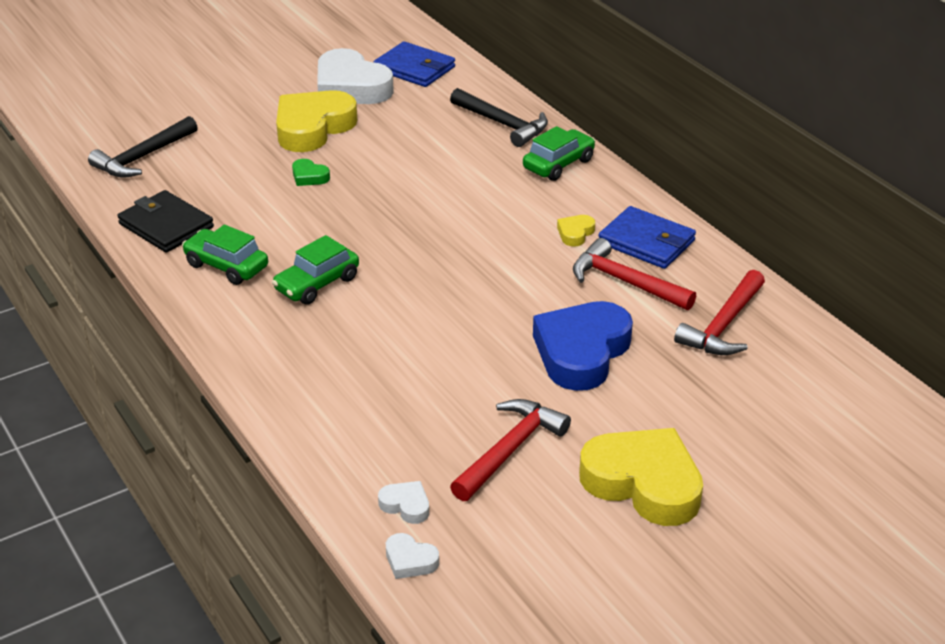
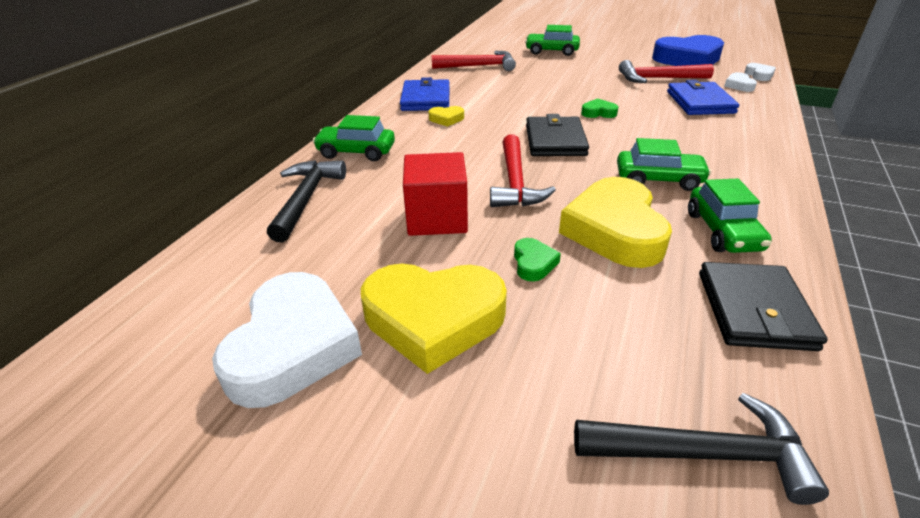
camera: 125 degrees left, 0 degrees up
(406, 163) = (437, 218): none -> red cube
(414, 68) = (197, 315): blue wallet -> blue wallet (700, 102)
(450, 271) = (555, 140): none -> black wallet
(474, 334) = (598, 113): none -> green heart
(581, 352) = (559, 86): blue heart -> blue heart (688, 59)
(625, 282) = (478, 93): red hammer -> red hammer (515, 182)
(643, 483) = (618, 54): yellow heart -> yellow heart (614, 230)
(725, 424) = (551, 51): none -> green car

